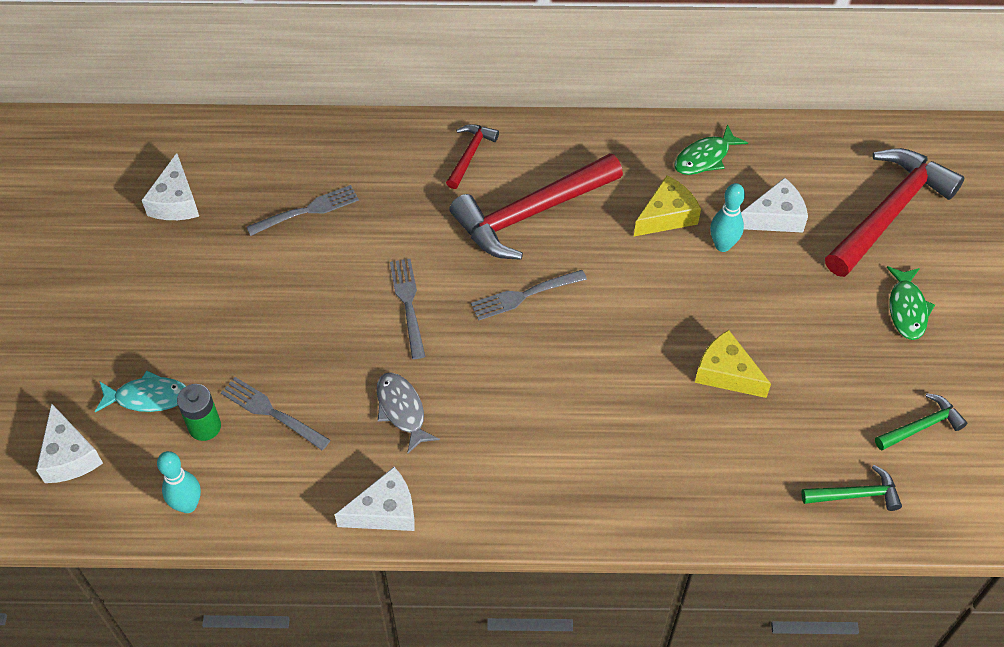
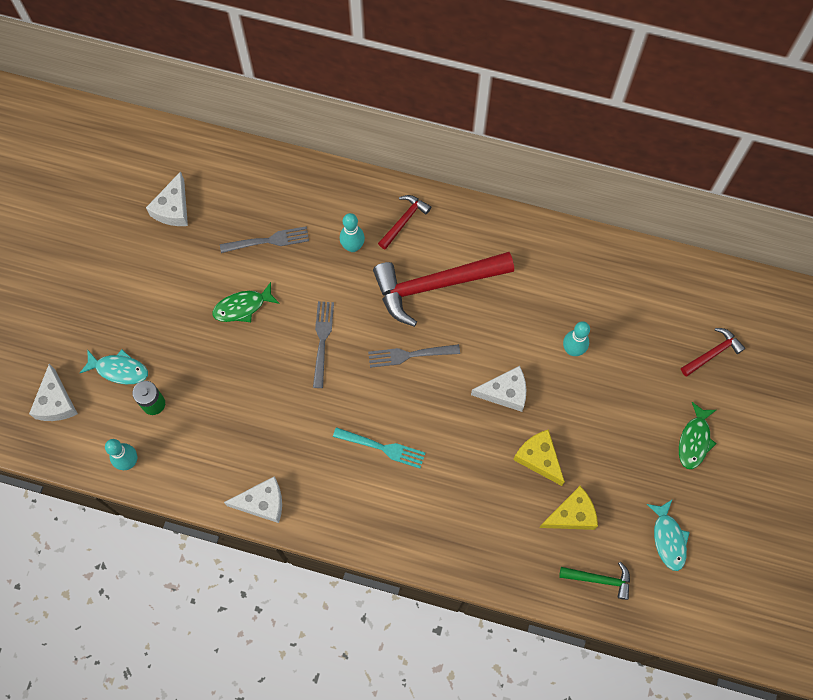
camera: 15 degrees right, 15 degrees up
(272, 413) = (203, 405): grey fork -> none
(402, 410) = (295, 427): grey fish -> none
(415, 194) = (353, 246): none -> turquoise bowling pin
(523, 408) = (382, 447): none -> turquoise fork
(667, 216) = (538, 313): yellow cheese -> yellow cheese (572, 514)
(705, 157) = (585, 268): green fish -> green fish (242, 307)
(775, 217) = (622, 335): white cheese -> white cheese (505, 392)
(889, 212) = (713, 353): red hammer -> red hammer, size x0.48
(921, 426) = (668, 539): green hammer -> turquoise fish

